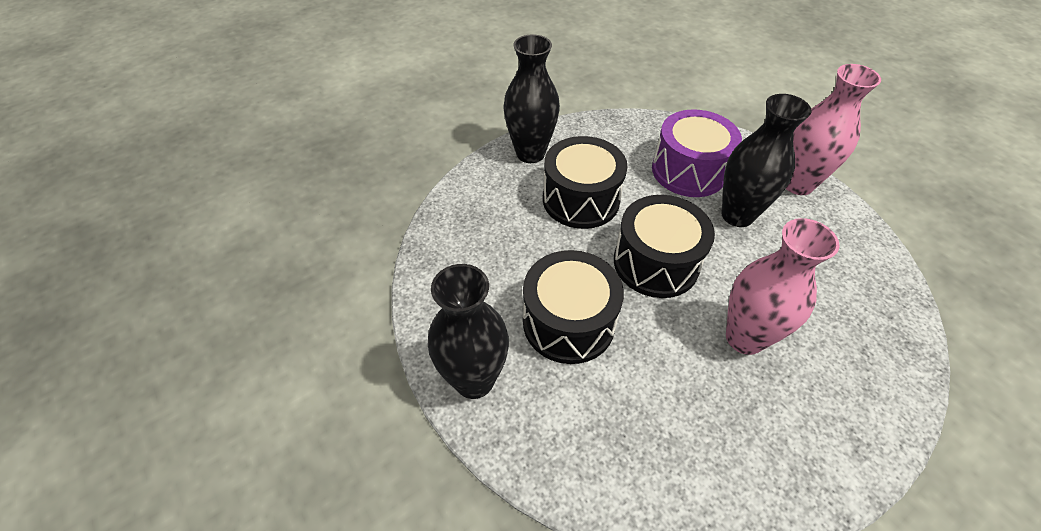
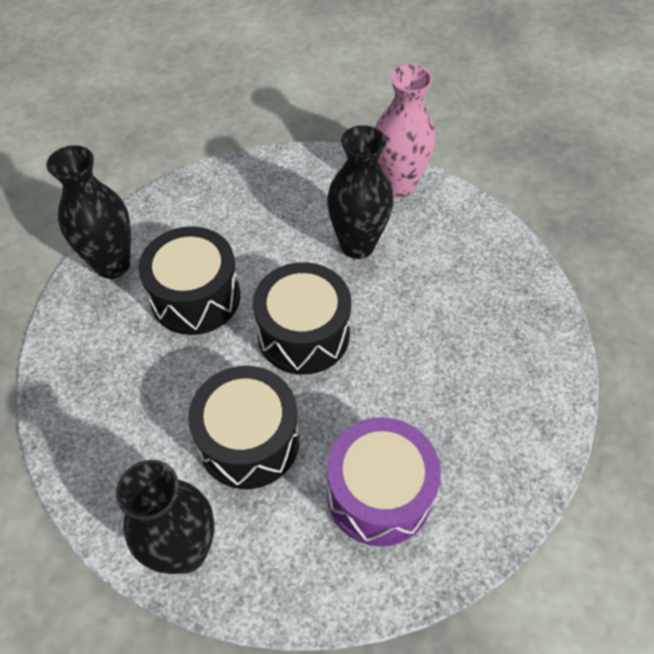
camera: 30 degrees left, 5 degrees up
(688, 171) = (290, 214): purple drum -> purple drum (379, 493)
(744, 338) = (416, 373): pink vase -> none

